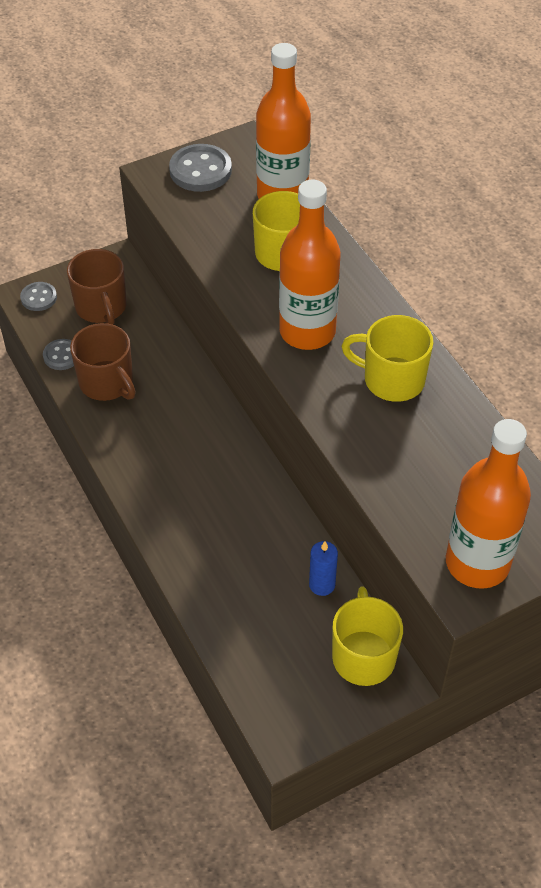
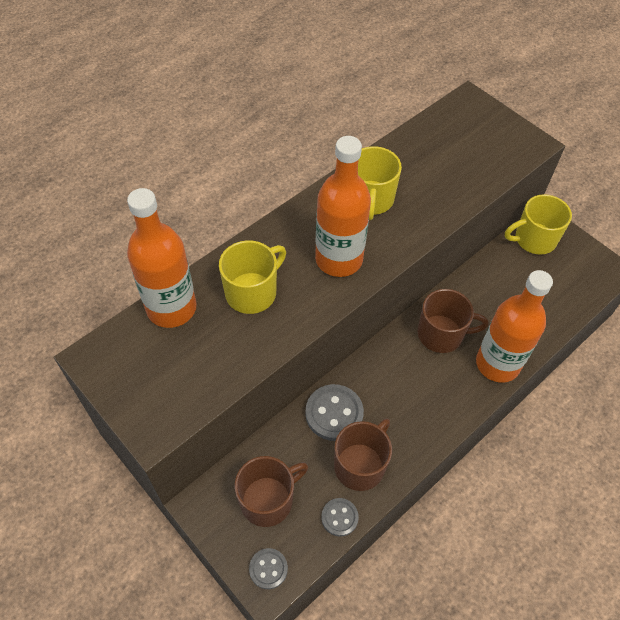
camera: 105 degrees left, 5 degrees up
(200, 170) = (144, 387): grey button -> grey button (334, 413)
(239, 497) = (441, 334): none -> brown mug
(322, 585) = (493, 270): blue candle -> none
(477, 563) = (507, 139): orange bottle -> orange bottle (497, 364)

